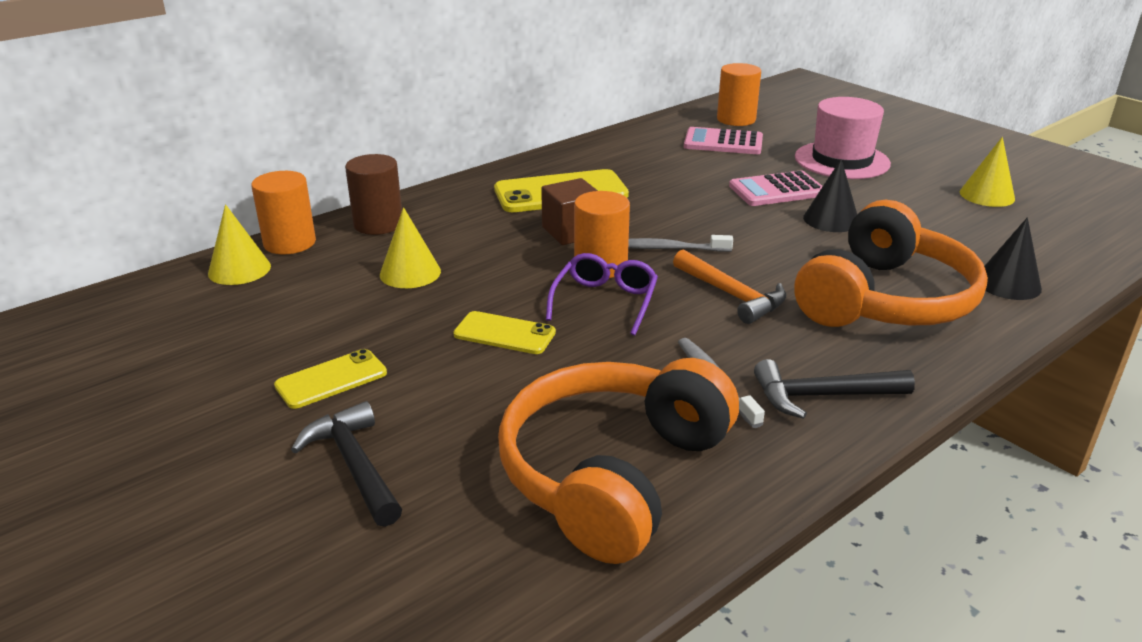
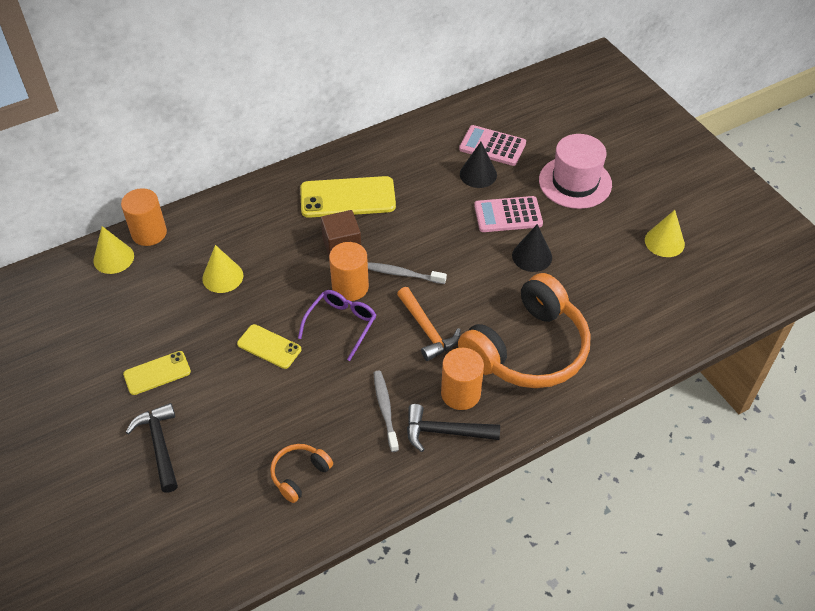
camera: 10 degrees right, 20 degrees up
(378, 224) = (211, 219): brown cylinder -> none
(613, 474) = (299, 475): orange headphones -> orange headphones, size x0.44
(736, 119) = (516, 114): orange cylinder -> orange cylinder (460, 393)
(1008, 284) = (621, 345): black cone -> black cone (478, 174)

